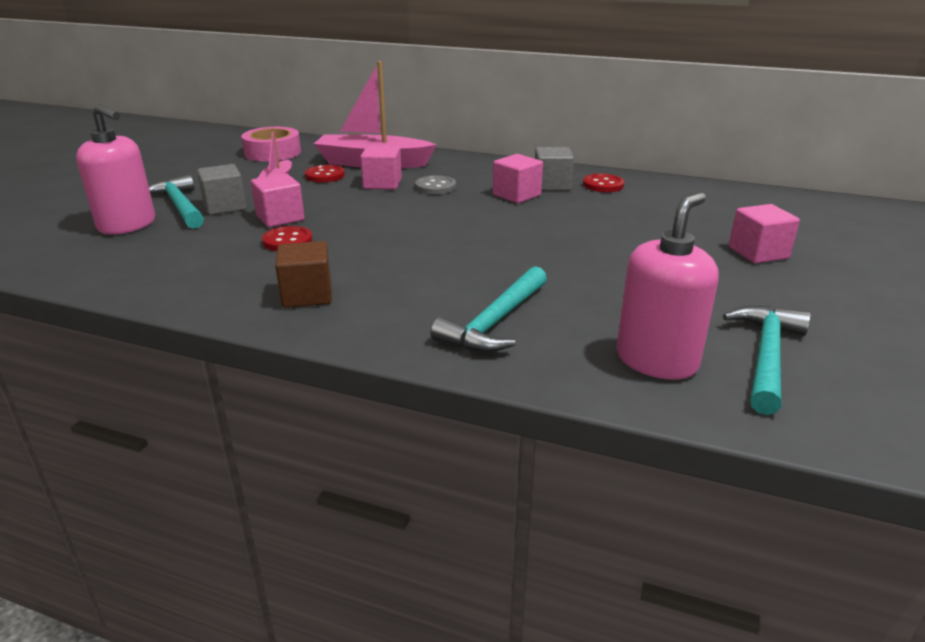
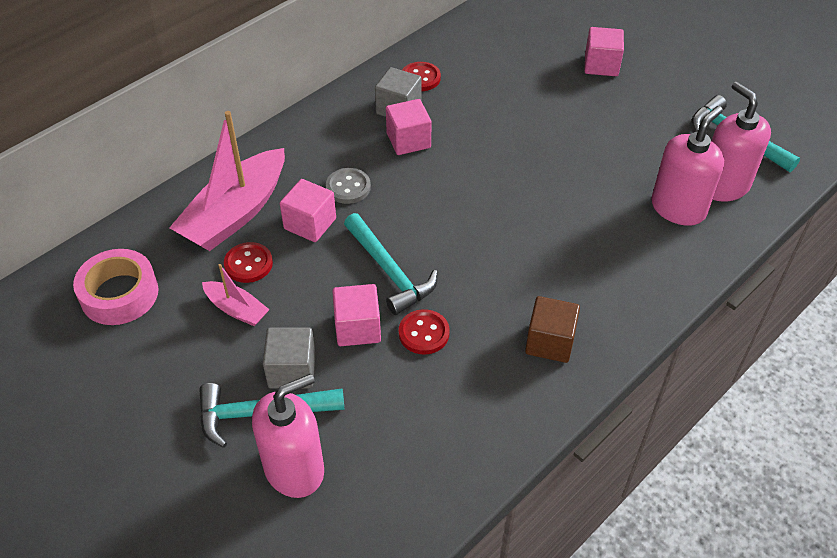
camera: 65 degrees left, 20 degrees up
(495, 322) = (644, 242): turquoise hammer -> turquoise hammer (389, 271)
(576, 335) = (678, 208): none -> pink soap dispenser

